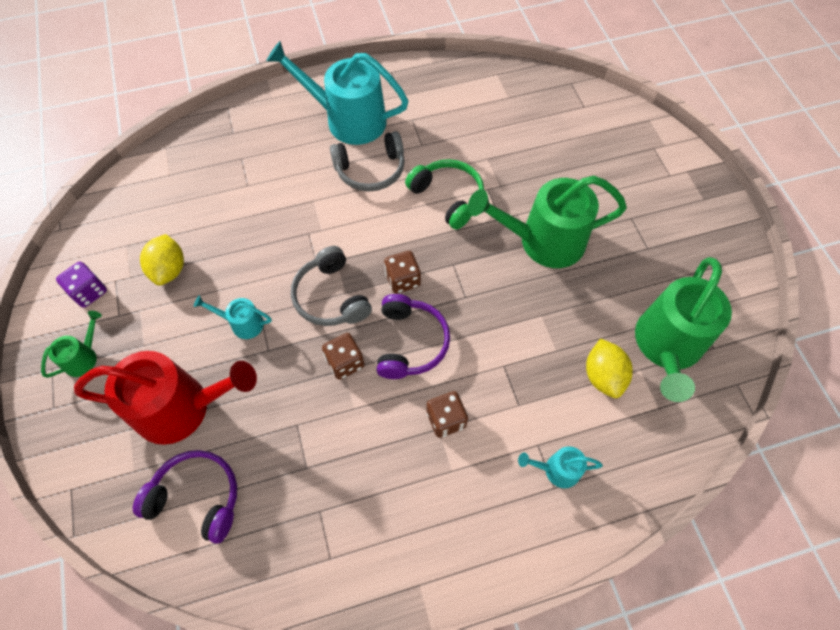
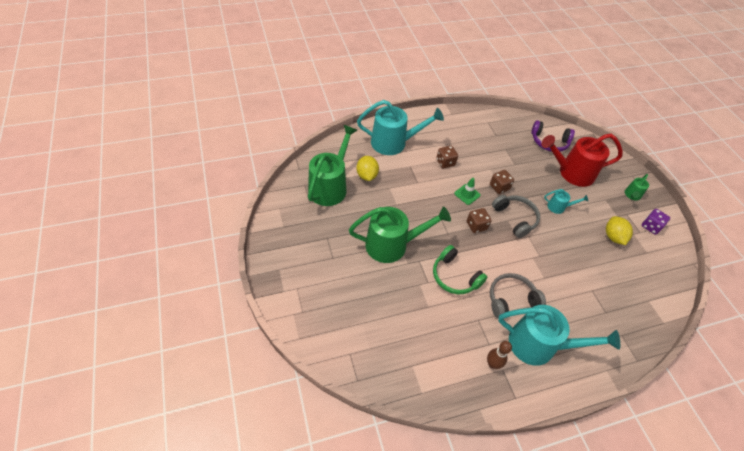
camera: 175 degrees right, 10 degrees down
(410, 342) = (467, 194): purple headphones -> green traffic cone
(411, 100) = (492, 364): none -> brown bowling pin
(556, 470) = (394, 143): turquoise watering can -> turquoise watering can, size x2.17

